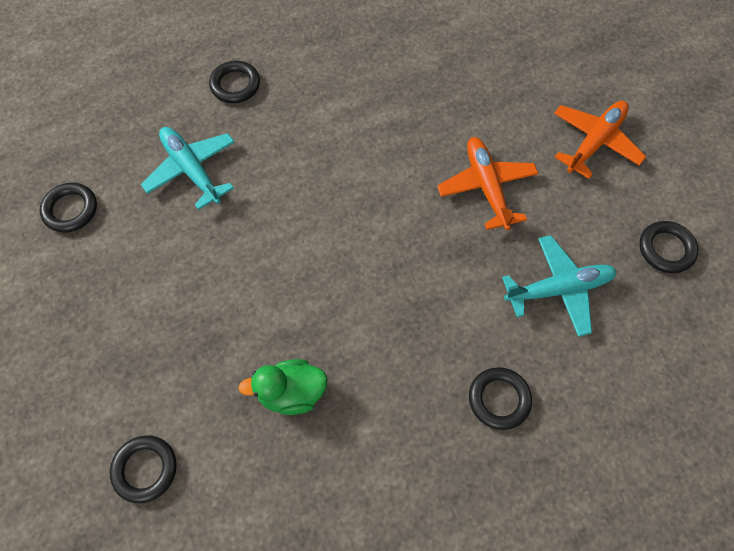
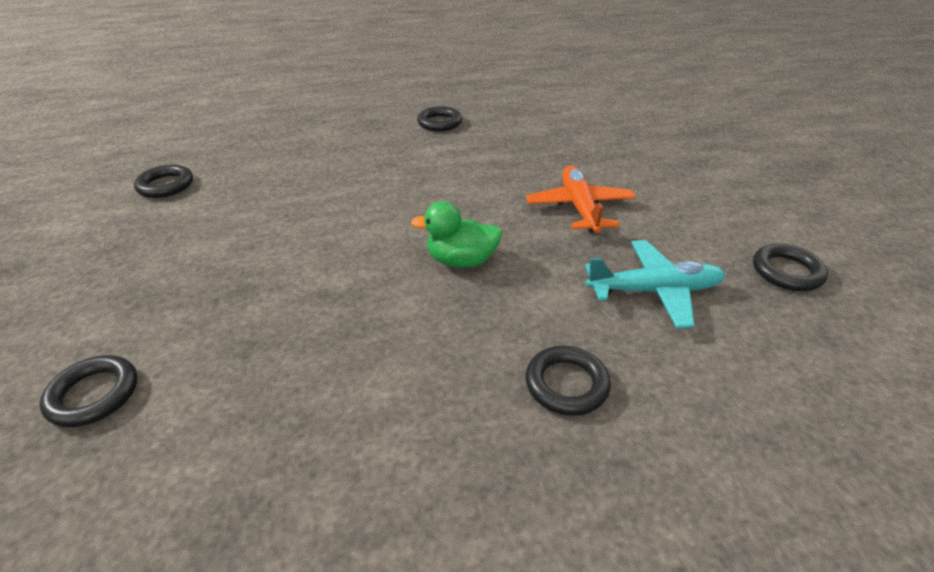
camera: 10 degrees right, 25 degrees down
(191, 170) = (291, 172): turquoise plane -> none
(235, 85) = (357, 130): black ring -> black ring (439, 123)
(291, 393) = (307, 344): green duck -> green duck (461, 261)
(595, 142) = (698, 188): orange plane -> none

